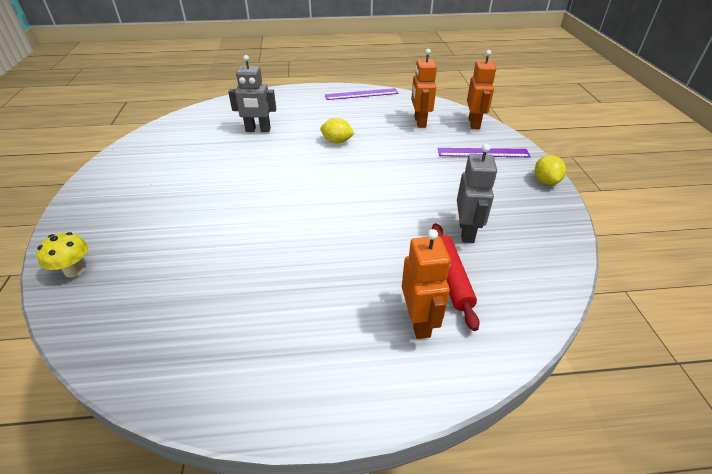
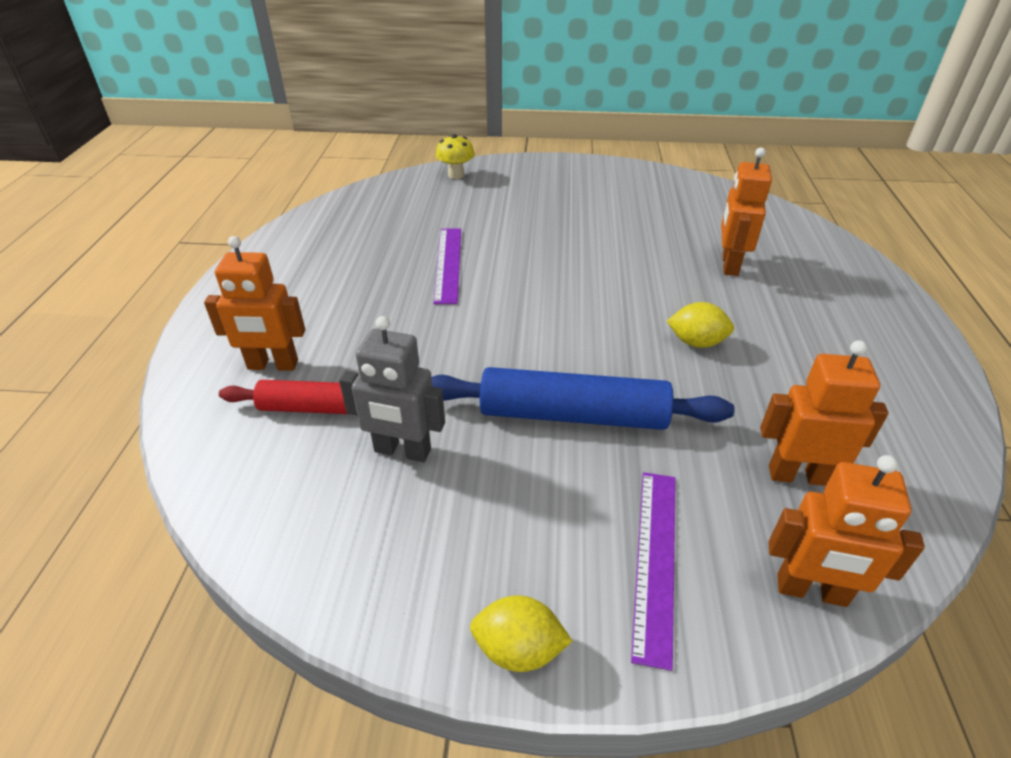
camera: 100 degrees right, 0 degrees up
(258, 130) = (729, 265): grey robot -> orange robot
(337, 141) = (696, 342): yellow lemon -> yellow lemon turned 75 degrees clockwise
(361, 94) = (924, 398): purple ruler -> purple ruler (448, 264)
(410, 176) = (573, 415): none -> blue rolling pin

